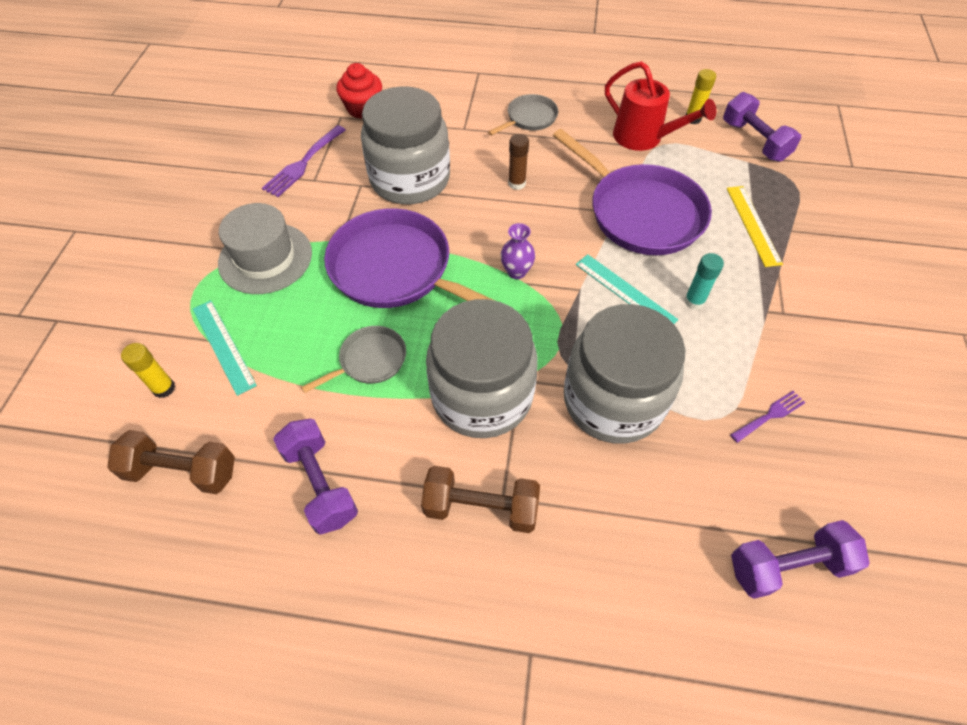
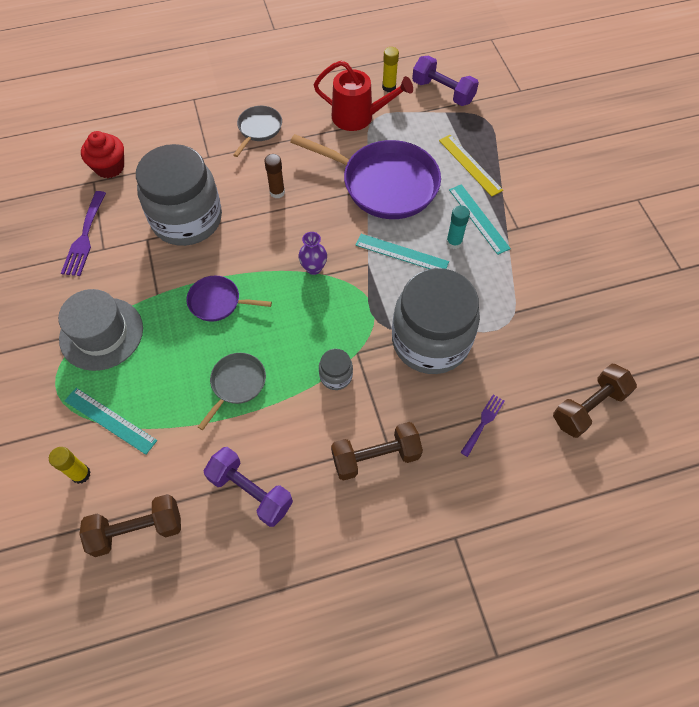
camera: 25 degrees left, 5 degrees up
(396, 269) = (218, 302): purple pan -> purple pan, size x0.49
(482, 396) = (336, 376): grey jar -> grey jar, size x0.41
(737, 285) = (478, 218): none -> turquoise ruler
(770, 415) = (538, 309): purple fork -> purple fork (483, 422)
(787, 566) = (588, 407): purple dumbbell -> brown dumbbell

